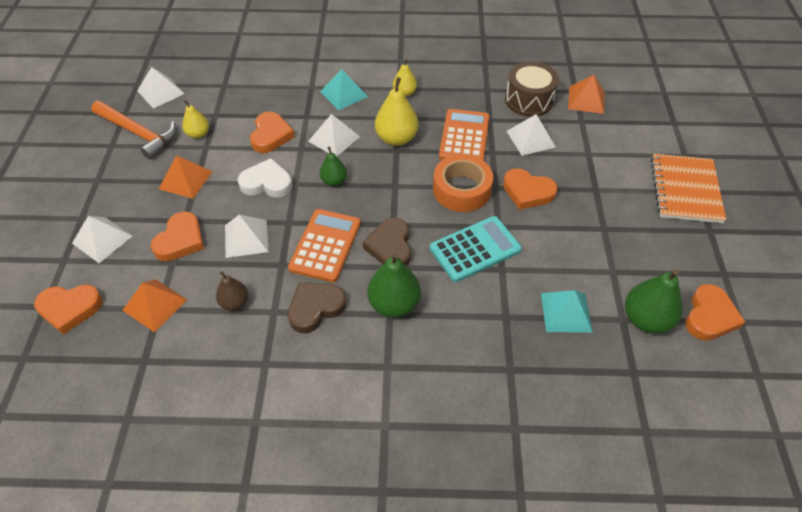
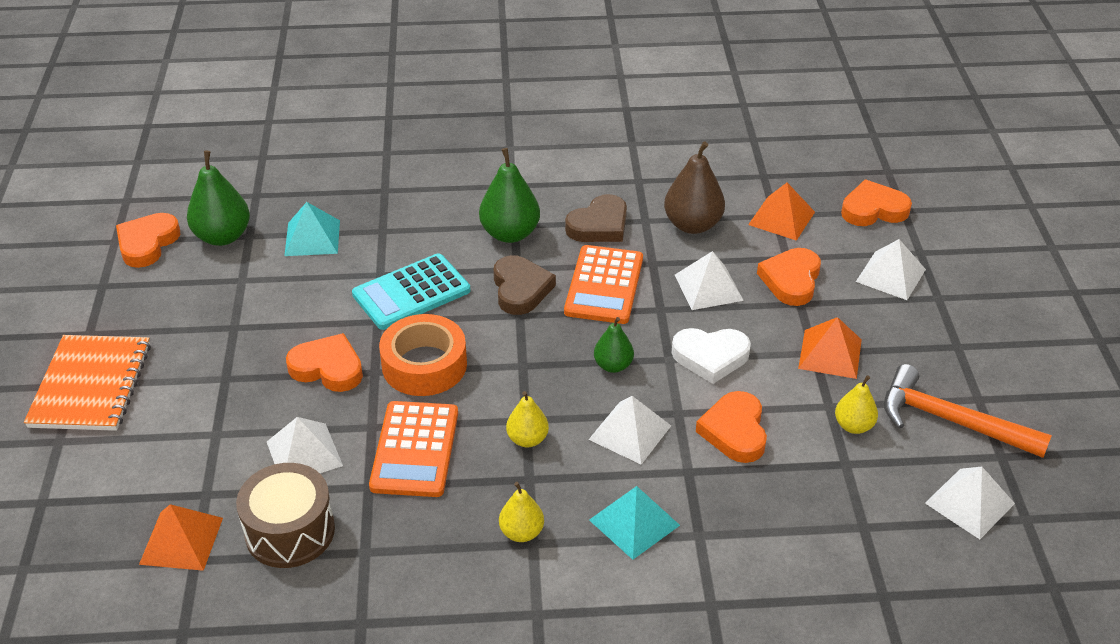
camera: 175 degrees right, 10 degrees down
(235, 302) = (692, 225): brown pear -> brown pear, size x1.68
(396, 138) = (527, 439): yellow pear -> yellow pear, size x0.60

